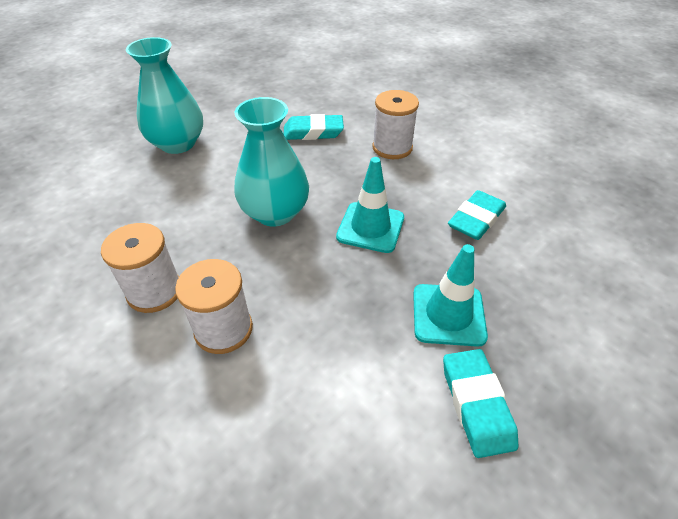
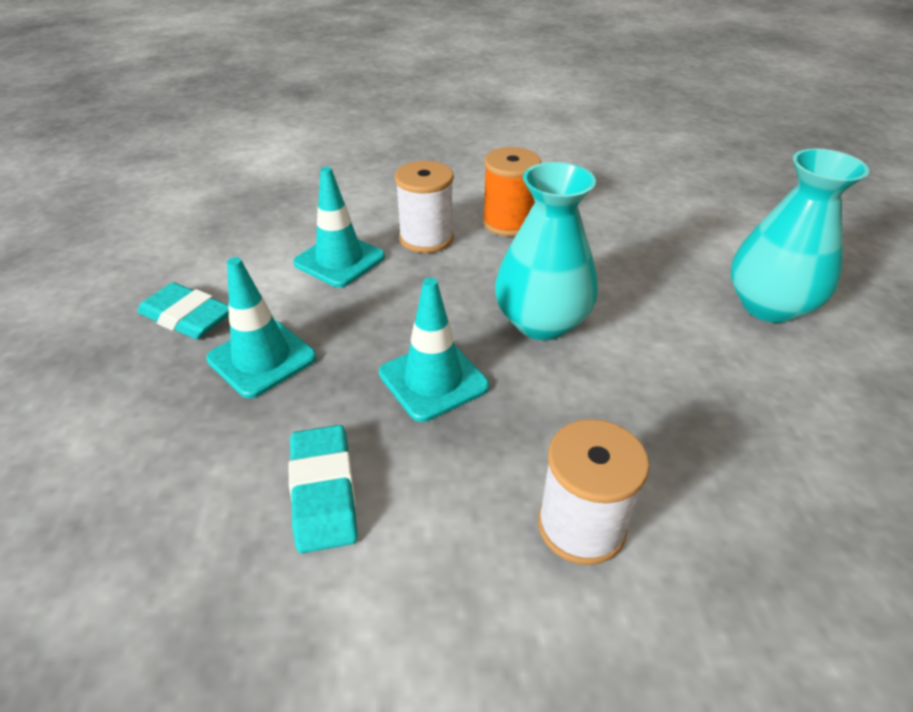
camera: 130 degrees right, 5 degrees down
(155, 291) = (508, 223): white spool -> orange spool
(308, 365) = (339, 260): none -> turquoise traffic cone
(313, 132) = (711, 450): turquoise eraser -> none

